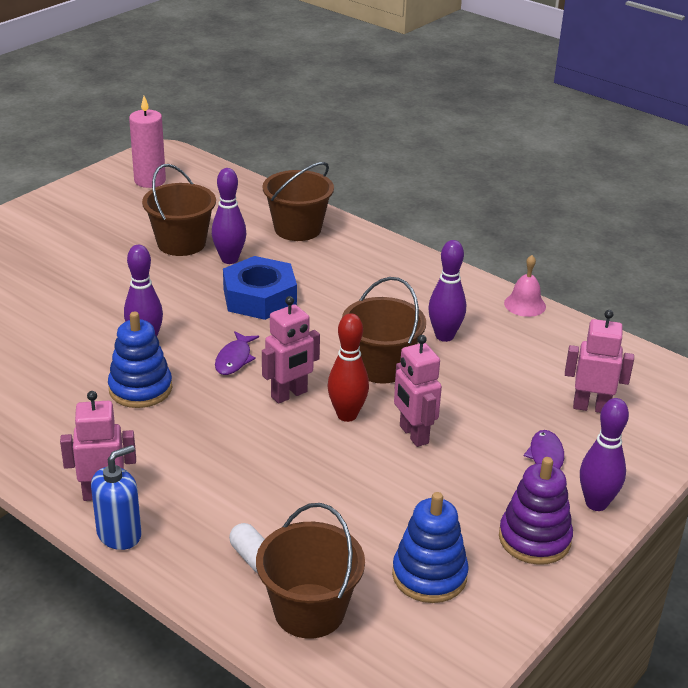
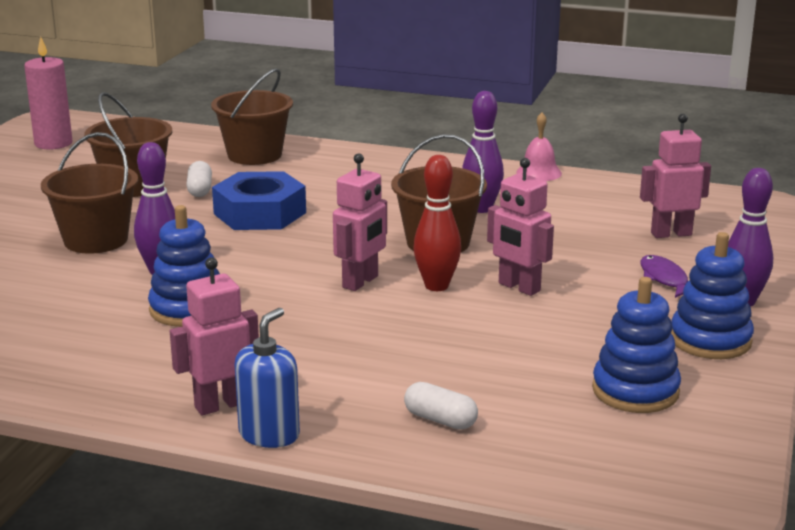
camera: 20 degrees left, 10 degrees down
(229, 259) = (200, 190): purple bowling pin -> white capsule
(234, 359) = (275, 266): purple fish -> none
(309, 611) = (538, 448): brown bucket -> brown bucket (96, 240)
(534, 539) = (710, 340): purple stacking toy -> blue stacking toy

